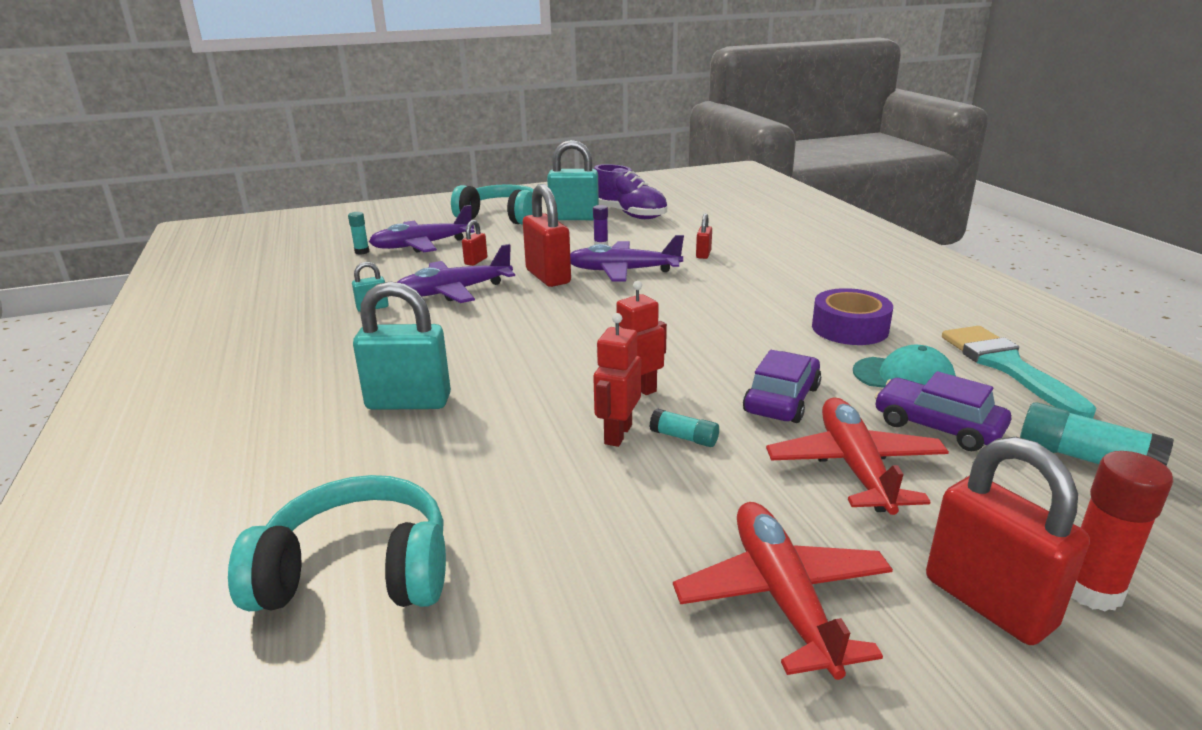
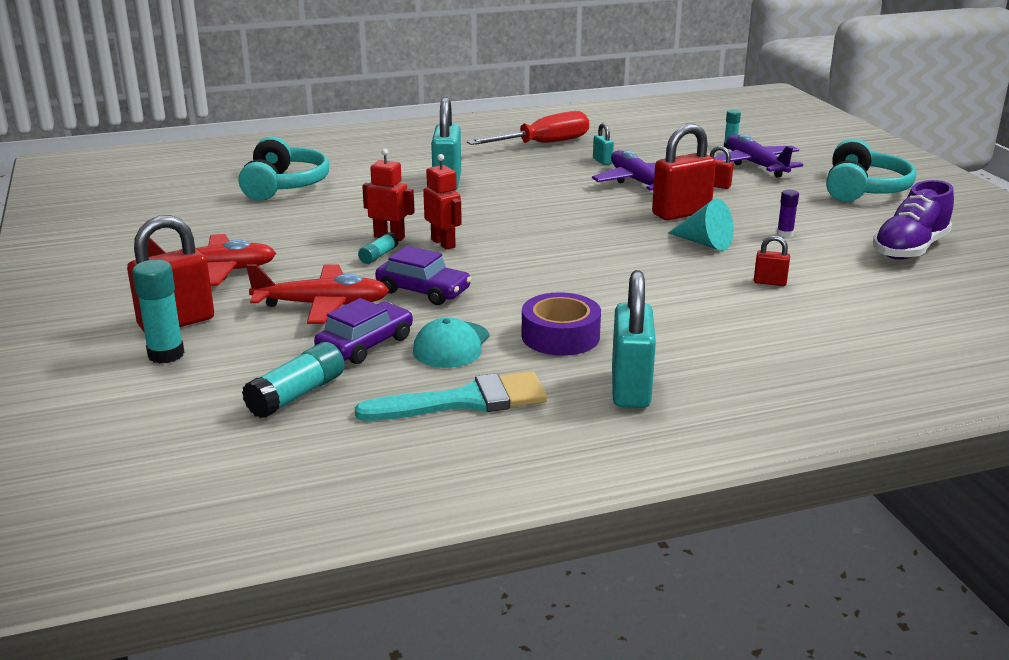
camera: 90 degrees right, 0 degrees up
(281, 340) = (543, 144): none -> red screwdriver
(574, 218) = (879, 222): turquoise padlock -> turquoise padlock (630, 389)
(623, 271) = (704, 243): purple plane -> turquoise cone
(1091, 591) = (166, 354): red glue stick -> turquoise glue stick

